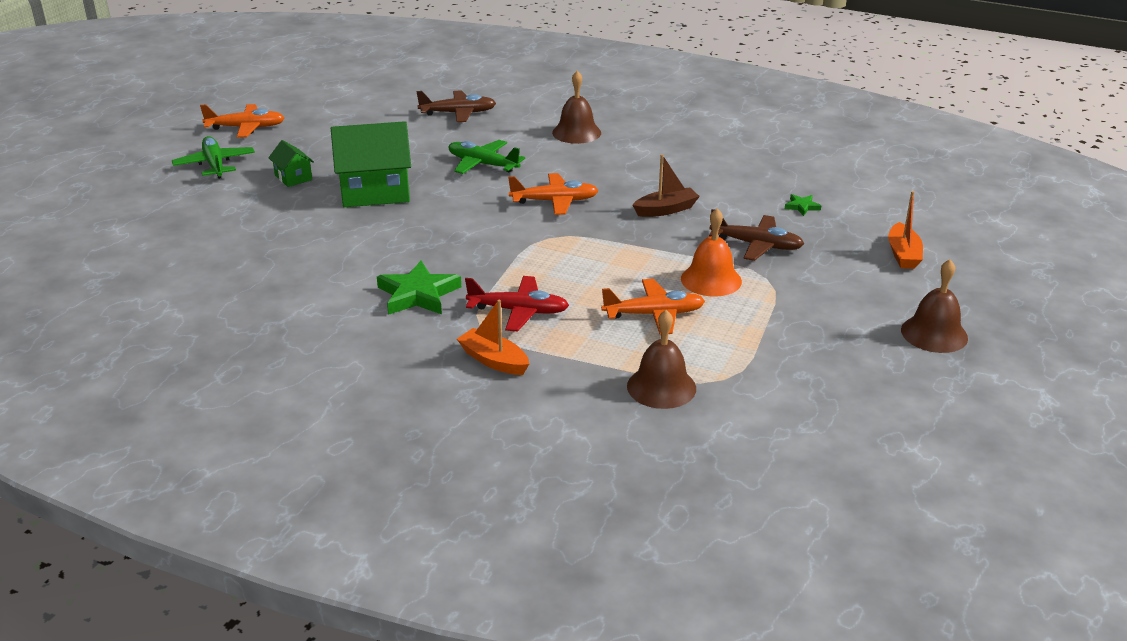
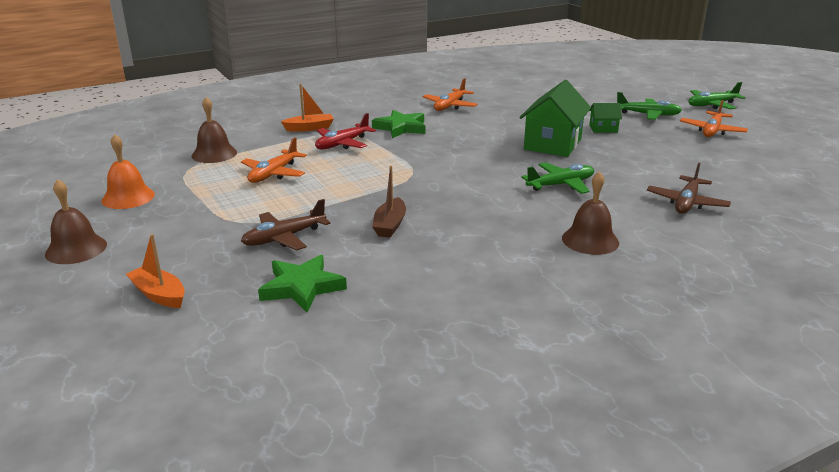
camera: 125 degrees right, 5 degrees down
(143, 139) = (711, 105): none -> green plane
(555, 201) = (462, 191): orange plane -> orange plane (449, 106)
(711, 280) = (275, 203): orange bell -> orange bell (128, 197)
(802, 207) = (302, 287): green star -> green star, size x2.10

